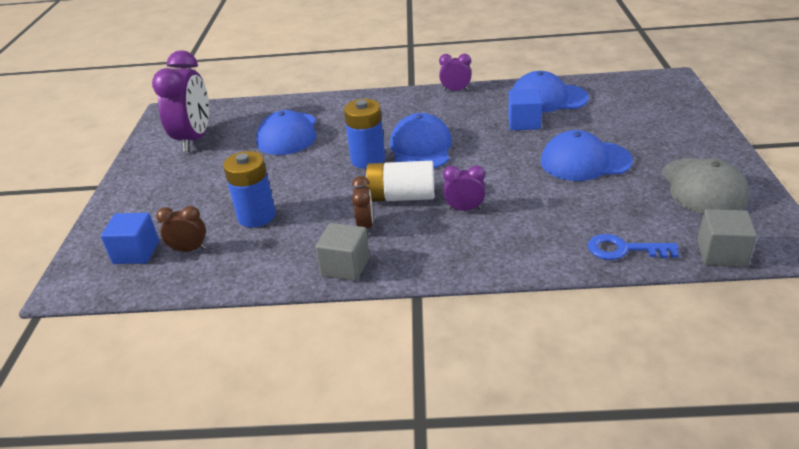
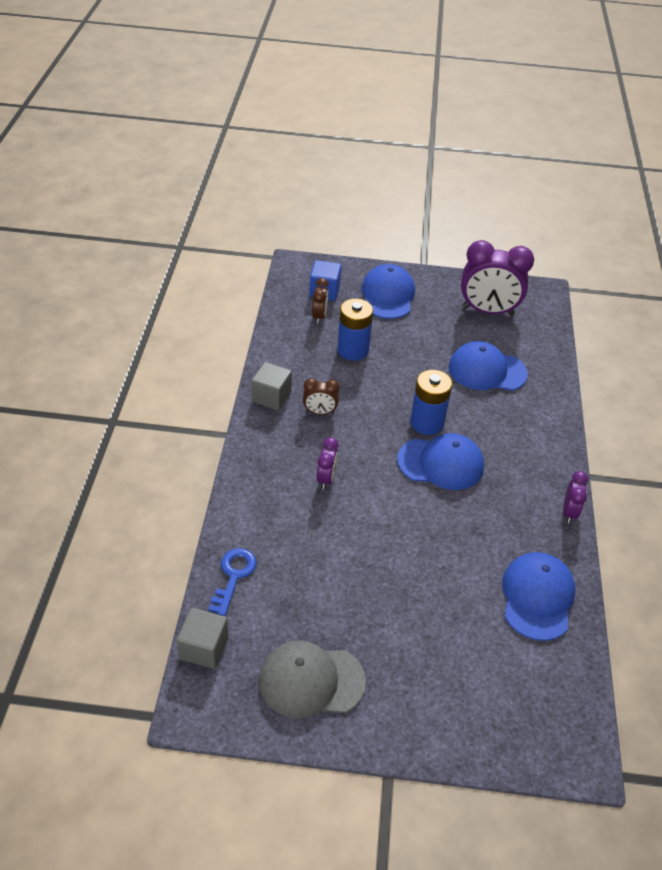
camera: 90 degrees right, 10 degrees up
(401, 197) = (357, 439): white battery -> none
(524, 123) = (479, 559): blue cube -> none
(585, 161) = (385, 591): blue cap -> blue cap (387, 295)

